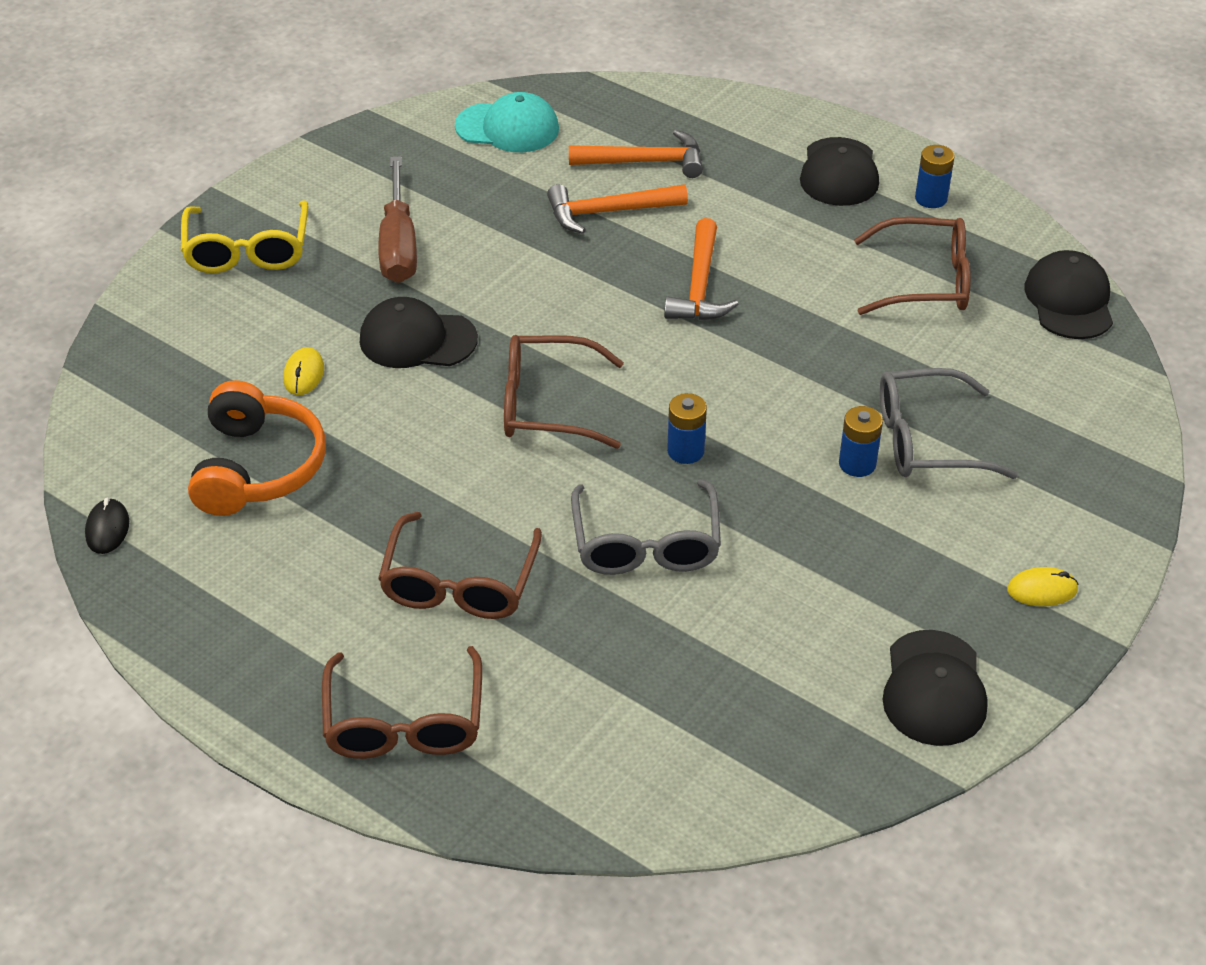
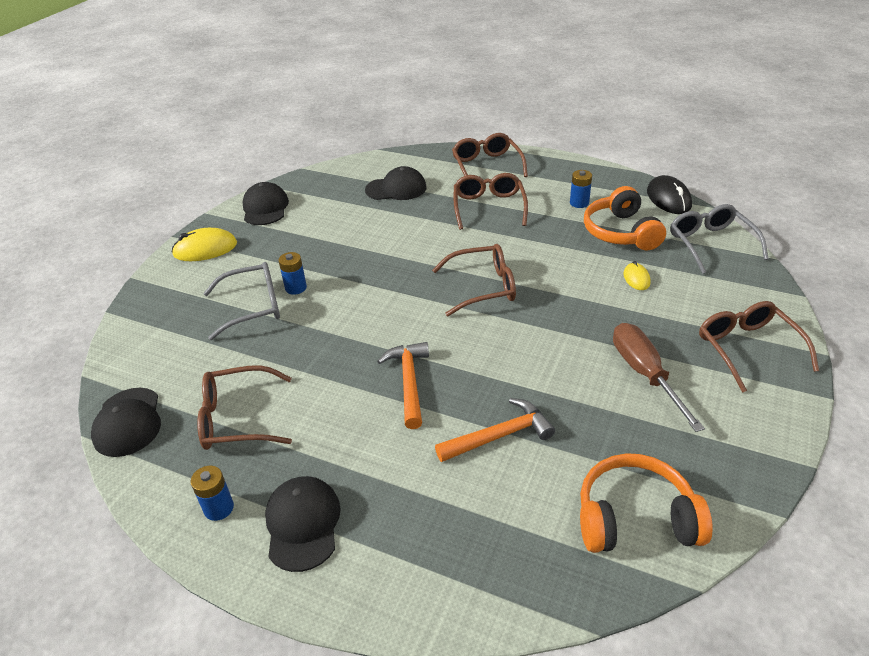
camera: 170 degrees right, 5 degrees down
(107, 529) = (668, 199): black mouse -> black mouse, size x1.77
(247, 250) = (747, 349): yellow glasses -> brown glasses
(417, 339) = (583, 310): black cap -> black cap (396, 189)
(507, 128) = (635, 518): turquoise cap -> orange headphones
(645, 162) = (487, 500): orange hammer -> none
(646, 544) = (405, 235): grey glasses -> grey glasses (710, 244)
(685, 451) = (395, 278): blue battery -> blue battery (579, 203)
(1042, 590) = (205, 249): yellow mouse -> yellow mouse, size x1.77

